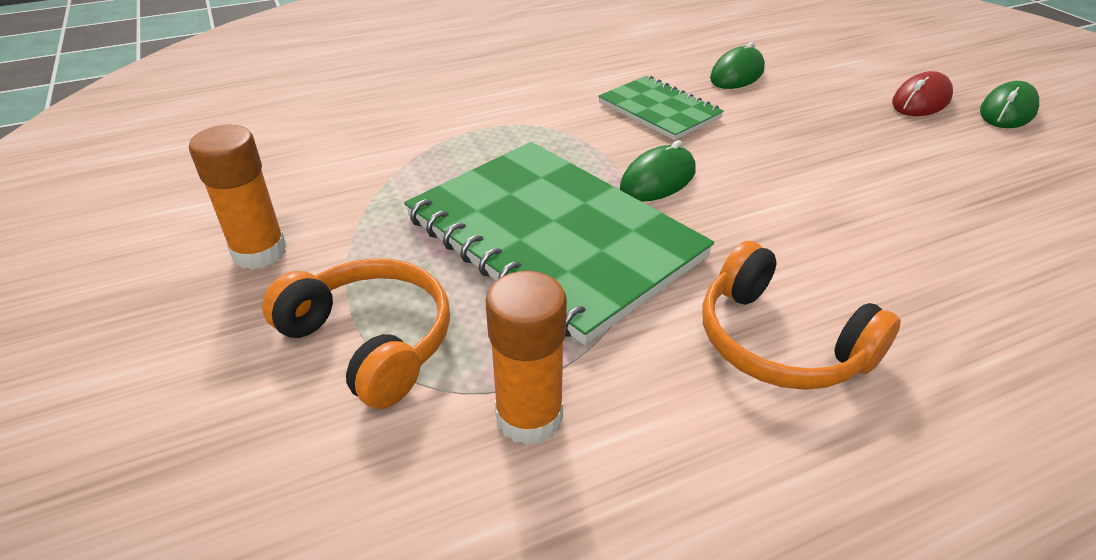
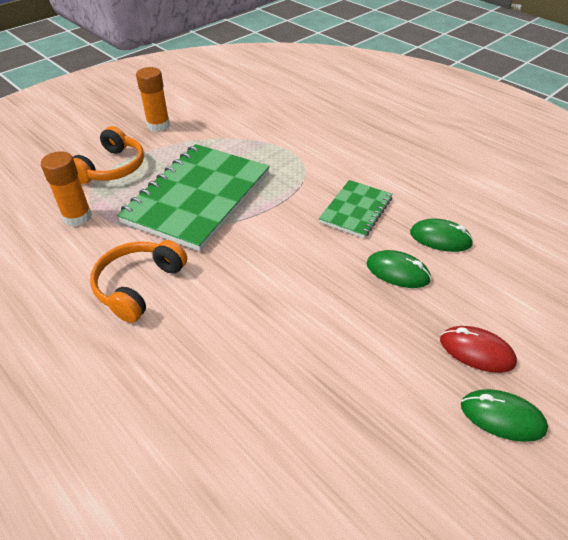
camera: 70 degrees right, 5 degrees up
(658, 180) = (270, 223): green mouse -> green mouse (397, 272)

